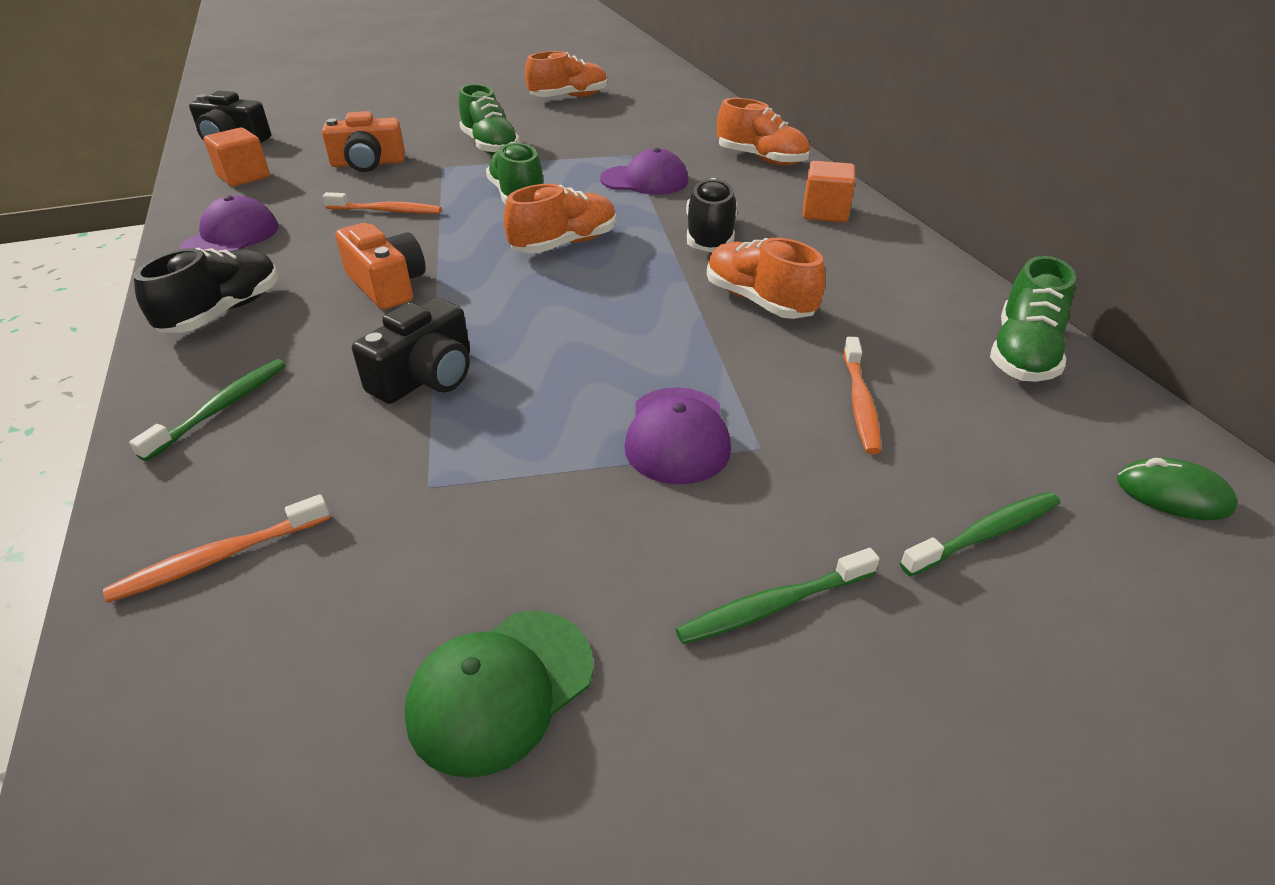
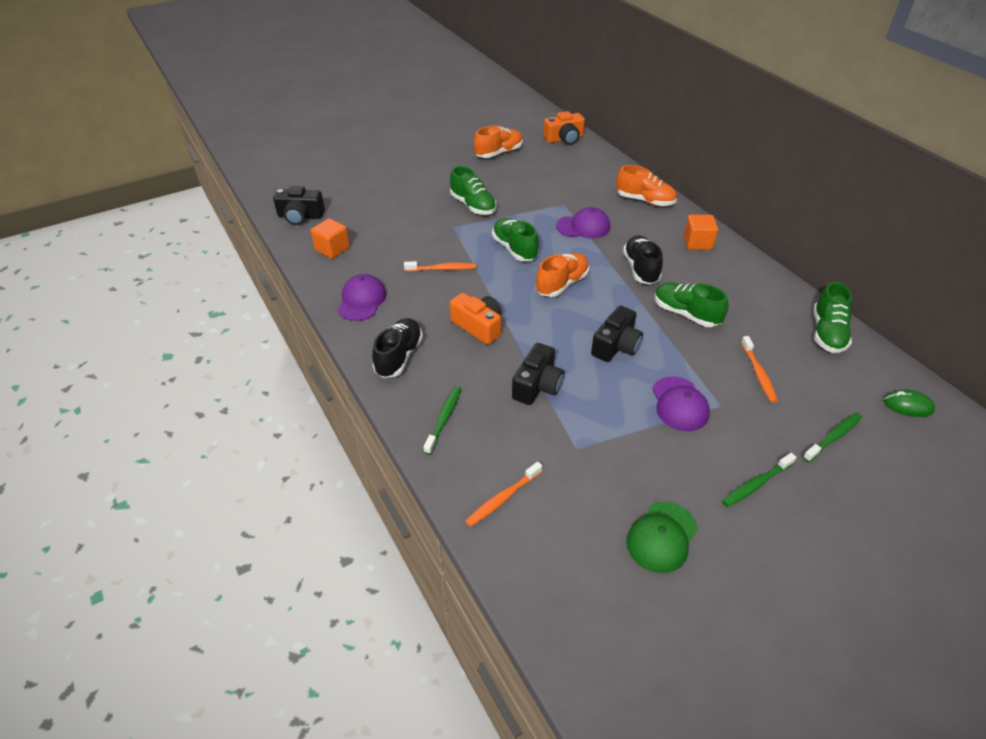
camera: 10 degrees left, 5 degrees up
(368, 163) = (404, 229): orange camera -> orange camera (564, 139)
(606, 334) = (616, 346): none -> black camera
(758, 301) = (685, 314): orange shoe -> green shoe

